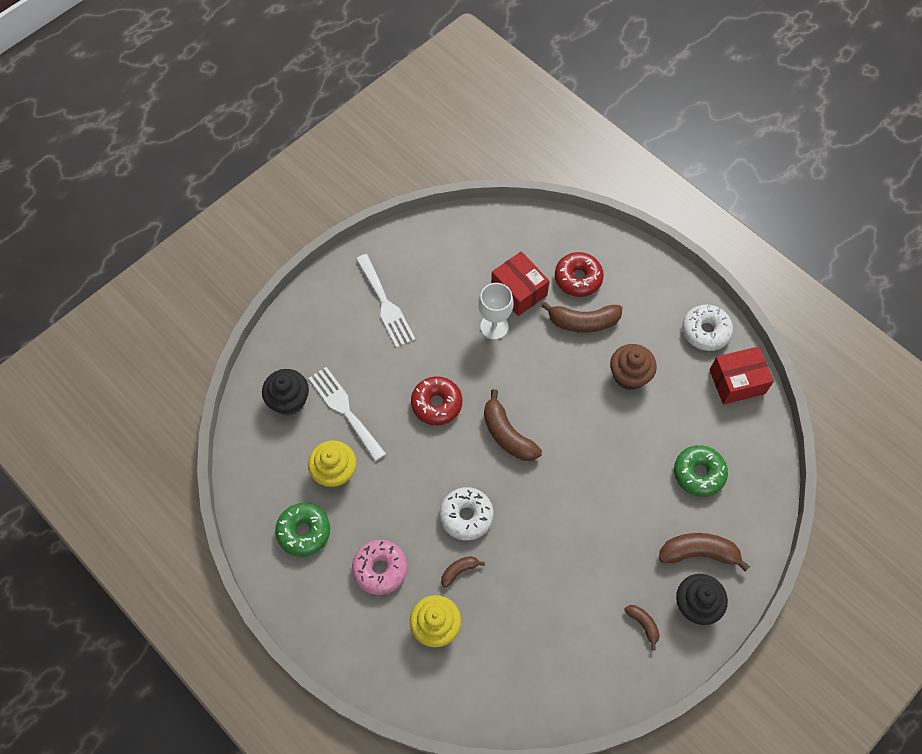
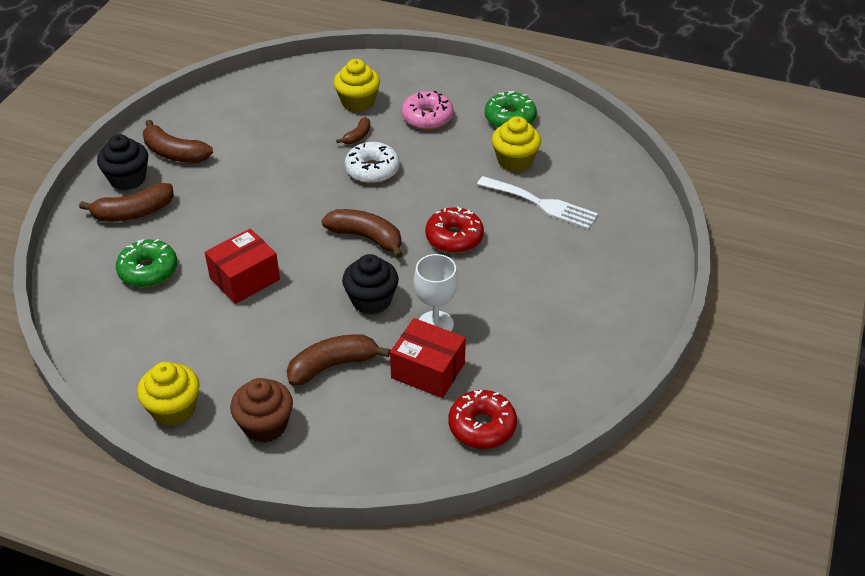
camera: 155 degrees right, 20 degrees down
(289, 400) = (601, 193): black cupcake -> black cupcake (371, 300)
(385, 304) = (572, 303): white fork -> none
(578, 278) = (361, 411): red donut -> red donut (482, 426)
(629, 375) = (255, 331): brown cupcake -> brown cupcake (265, 425)
(643, 624) = (174, 153): brown banana -> brown banana, size x1.85
(705, 331) = (173, 409): white donut -> yellow cupcake
(737, 381) = (121, 368): red box -> red box (245, 279)

